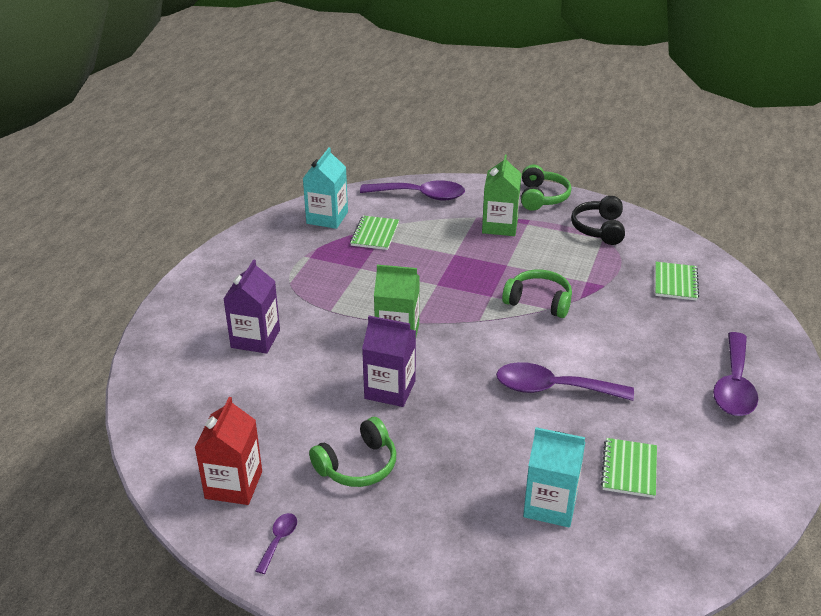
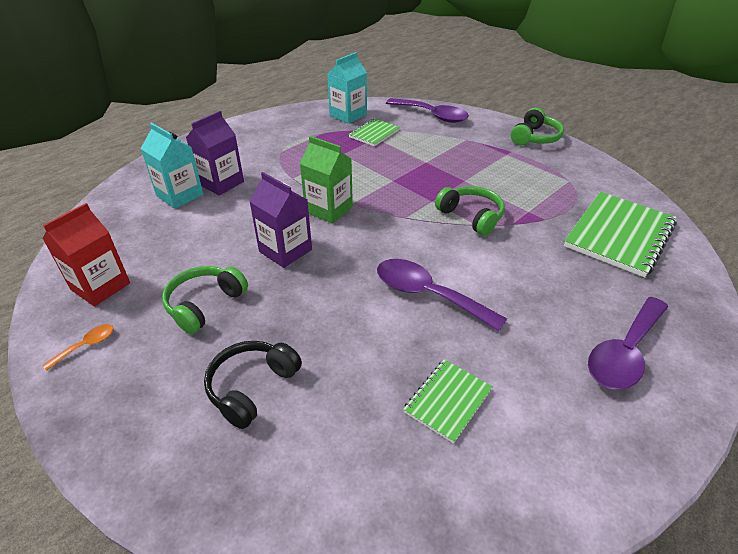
camera: 25 degrees right, 5 degrees up
(278, 540) = (86, 346): purple spoon -> orange spoon
(357, 465) = (204, 304): green headphones -> green headphones turned 135 degrees clockwise
(500, 226) = (481, 150): green carton -> none
(550, 505) = (339, 407): turquoise carton -> turquoise carton (180, 195)
(599, 229) = (571, 172): black headphones -> black headphones (252, 387)
(675, 282) = (619, 235): green notebook -> green notebook, size x1.87

